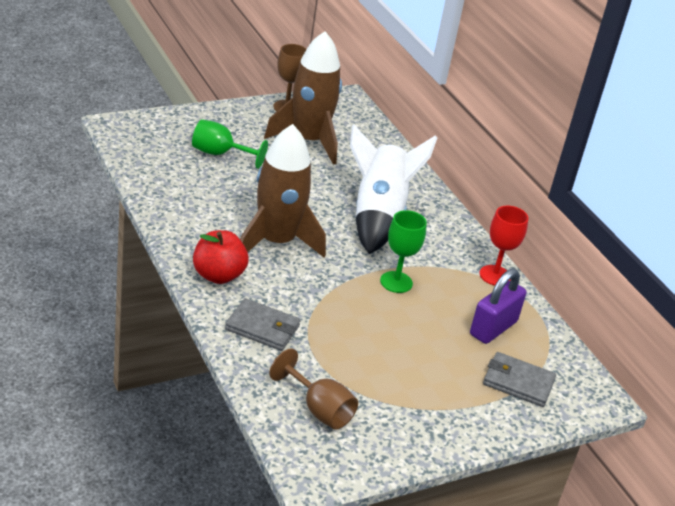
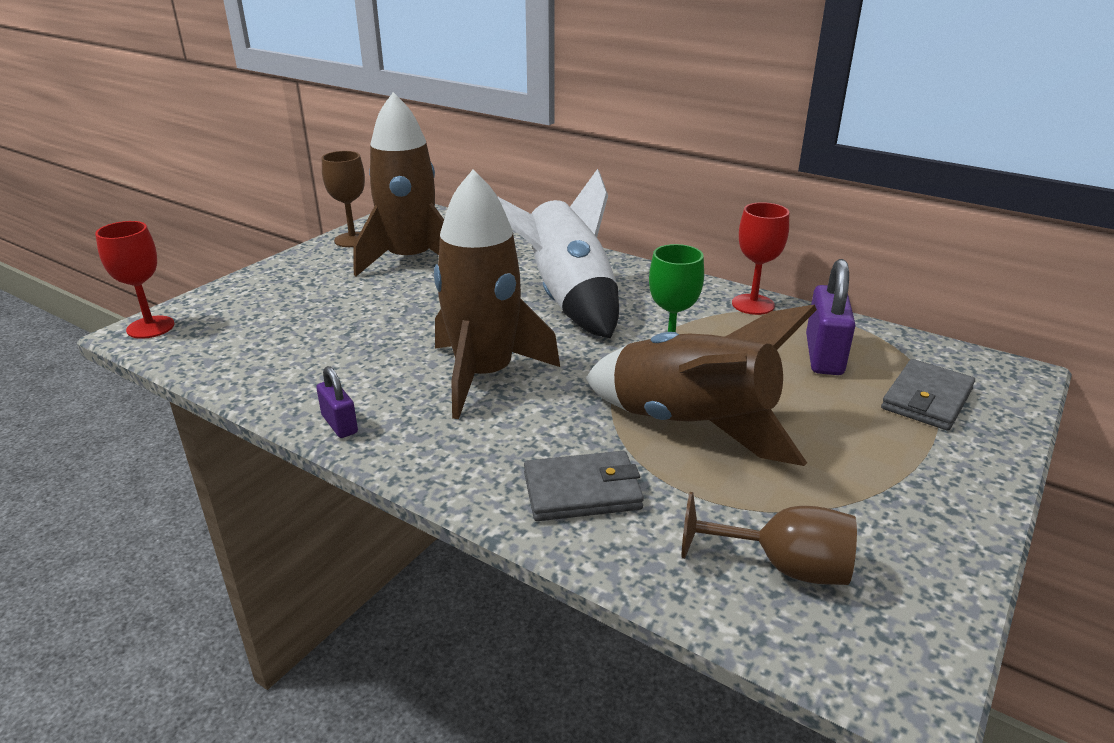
camera: 25 degrees left, 5 degrees down
(123, 125) = (150, 327): none -> red goblet
(176, 233) = (339, 424): none -> purple padlock
(218, 275) = (451, 451): red apple -> none
(220, 154) = (315, 310): green goblet -> none
(357, 326) = (691, 426): none -> brown rocket
(518, 382) = (927, 399): grey wallet -> grey wallet turned 45 degrees counterclockwise

